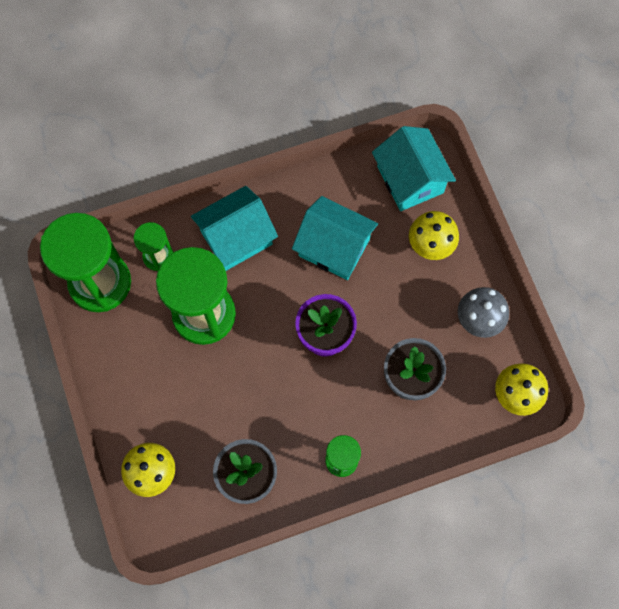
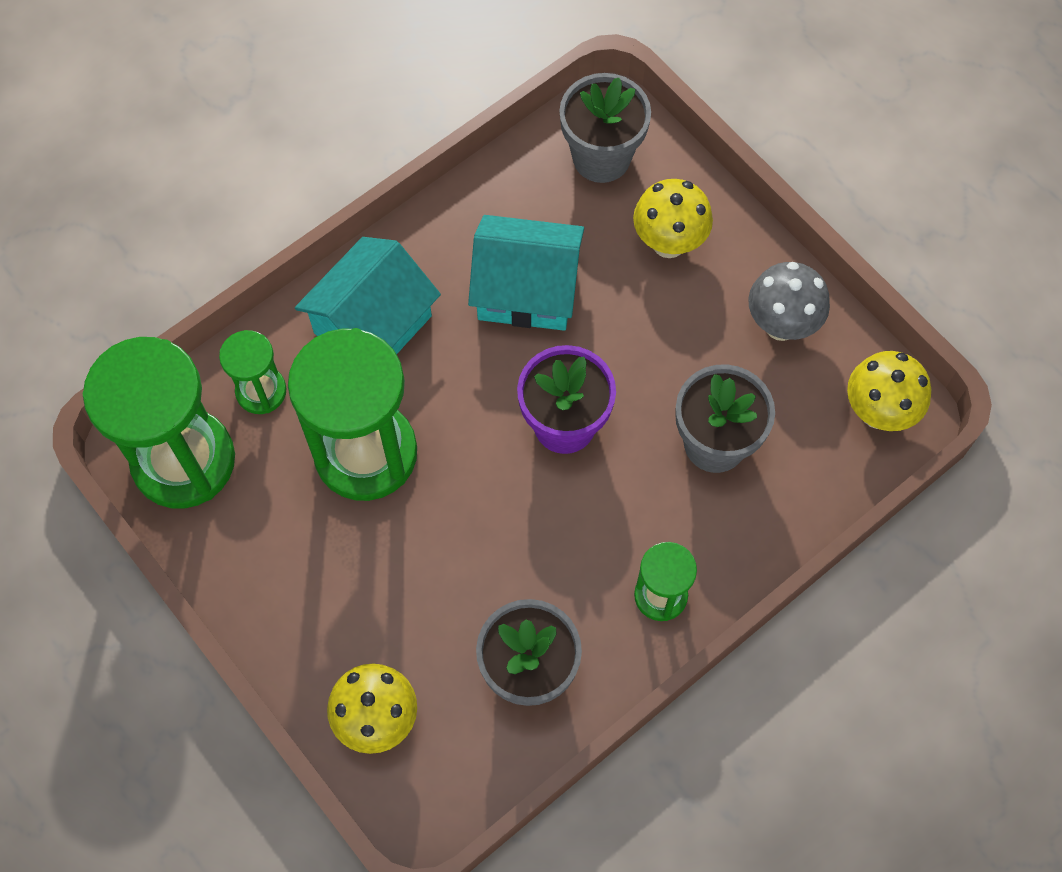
camera: 20 degrees left, 5 degrees down
(410, 179) = (601, 157): turquoise house -> grey flower pot

